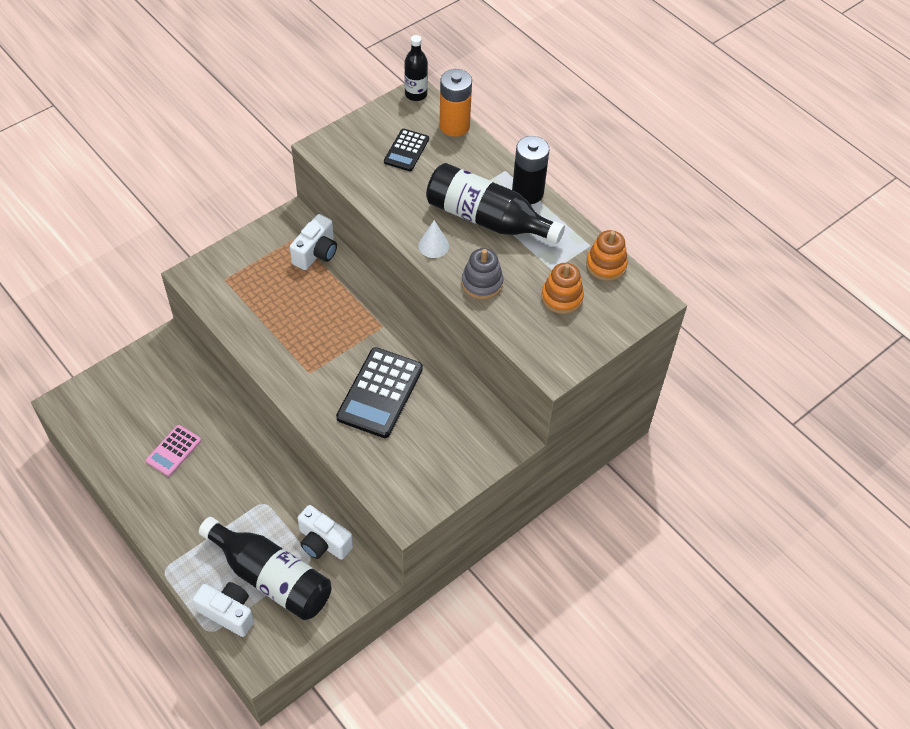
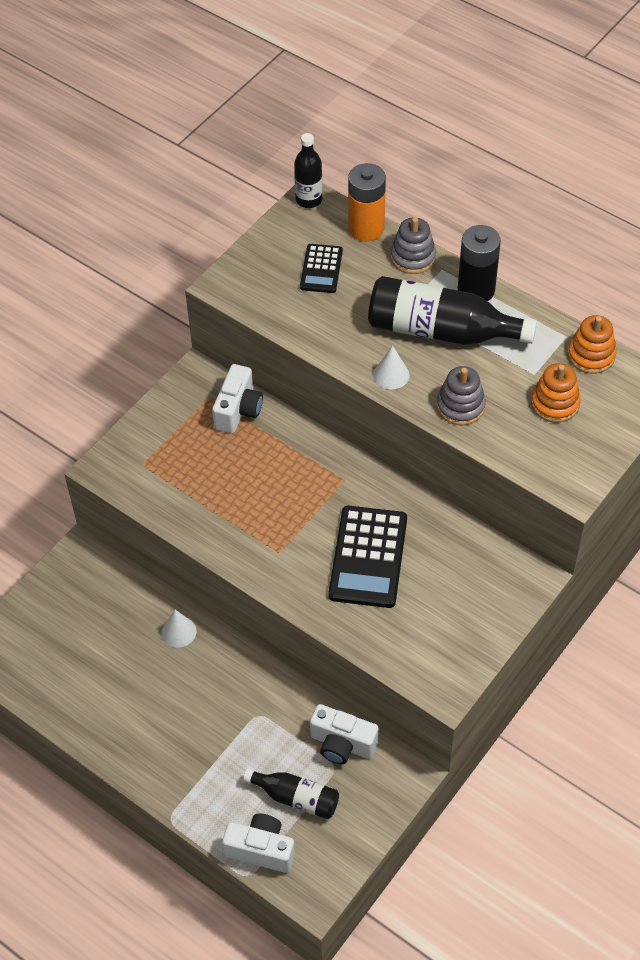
camera: 10 degrees left, 0 degrees up
(173, 451) = (132, 679): pink calculator -> none
(223, 421) = (179, 632): none -> white cone
(271, 577) = (296, 798): black bottle -> black bottle, size x0.56
(484, 156) = (413, 257): none -> grey stacking toy

